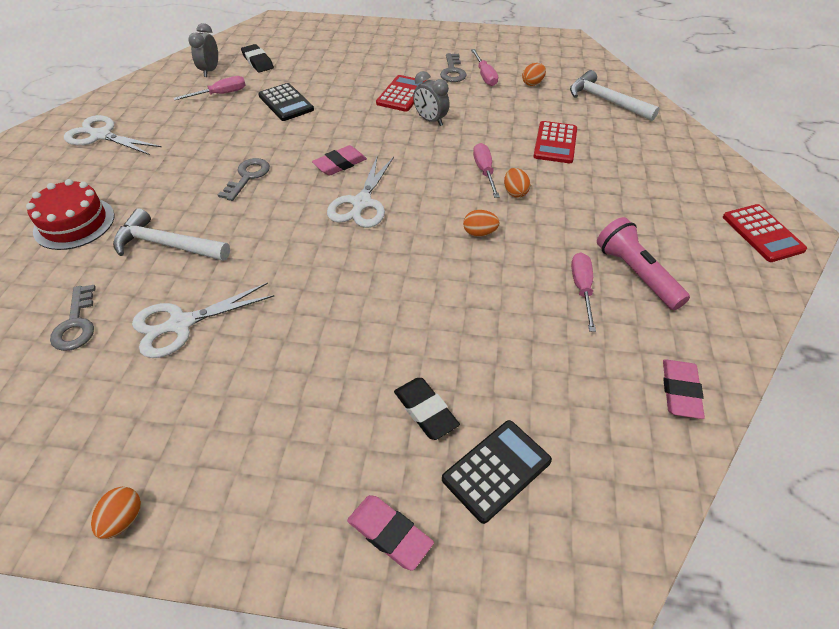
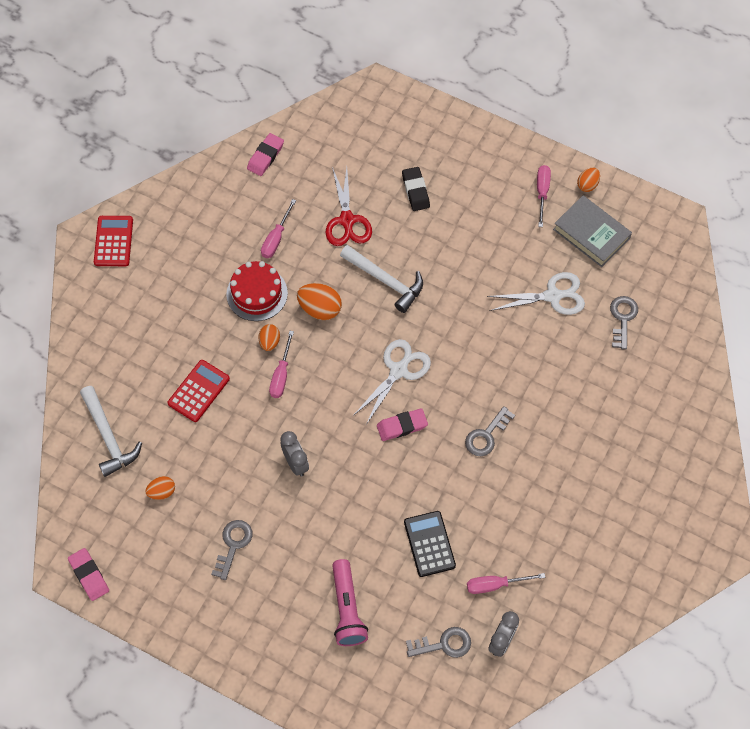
camera: 160 degrees left, 15 degrees up
(74, 223) = (633, 423): red cake -> red cake (257, 293)
(101, 135) = (619, 547): white scissors -> none
(119, 429) = (591, 234): none -> grey book
(166, 245) = (560, 374): white hammer -> white hammer (386, 281)
(258, 62) = (444, 644): black eraser -> grey key
(389, 534) = (457, 138): pink eraser -> pink eraser (89, 575)
(402, 94) = (305, 519): red calculator -> none
(479, 233) = (320, 309): orange egg -> orange egg, size x1.64
(485, 76) = (203, 524): pink screwdriver -> pink screwdriver (542, 192)
(496, 470) = (391, 149): black calculator -> none
(504, 337) = (347, 221): none -> red scissors
(636, 274) = (231, 238): pink flashlight -> pink flashlight (347, 609)

